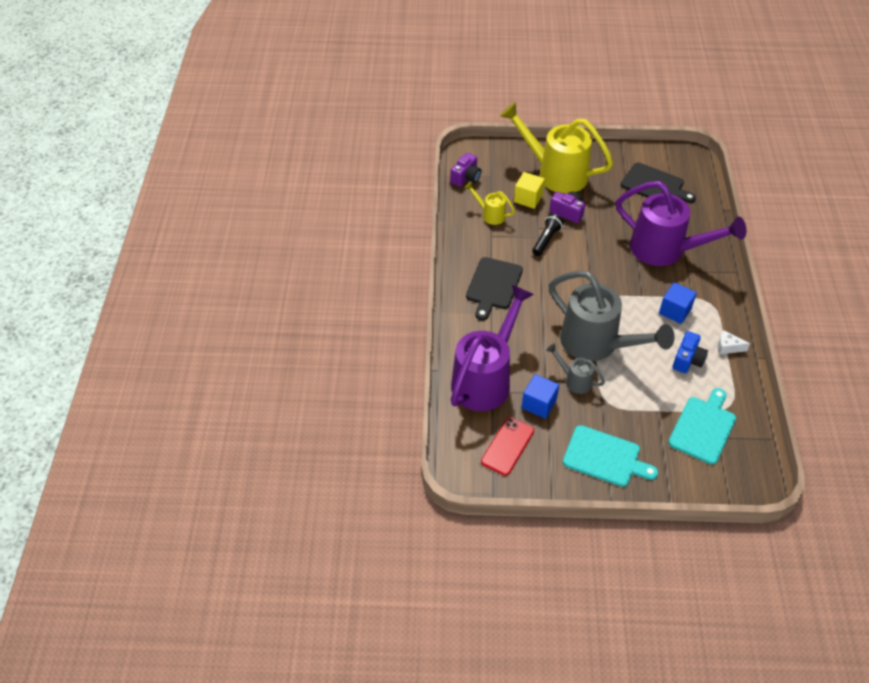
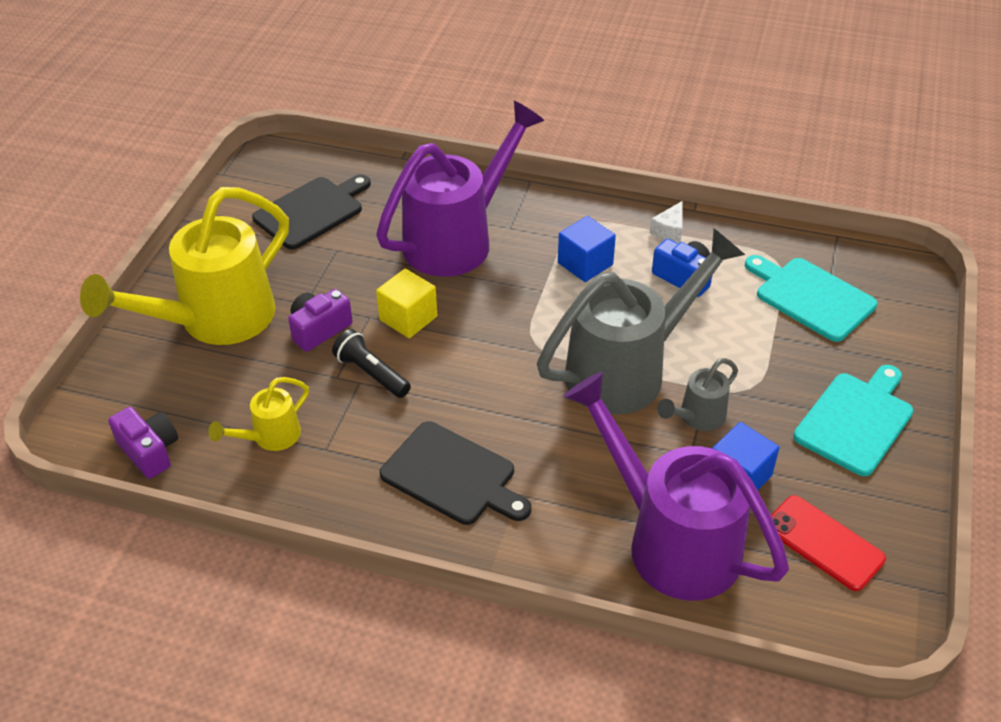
camera: 75 degrees left, 5 degrees down
(528, 198) = (257, 373): yellow cube -> yellow cube (408, 318)

